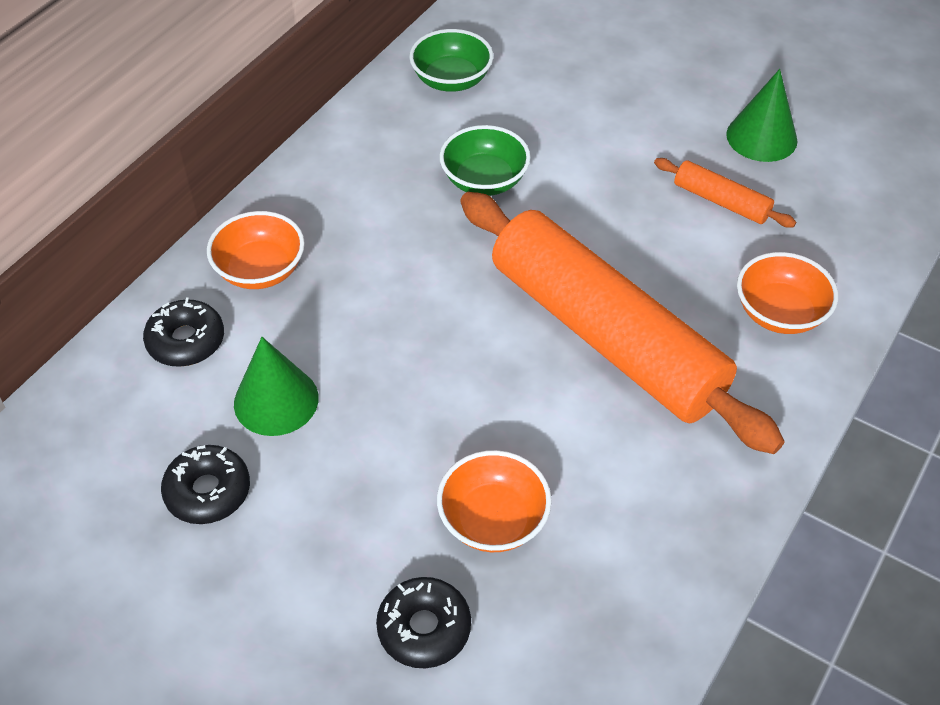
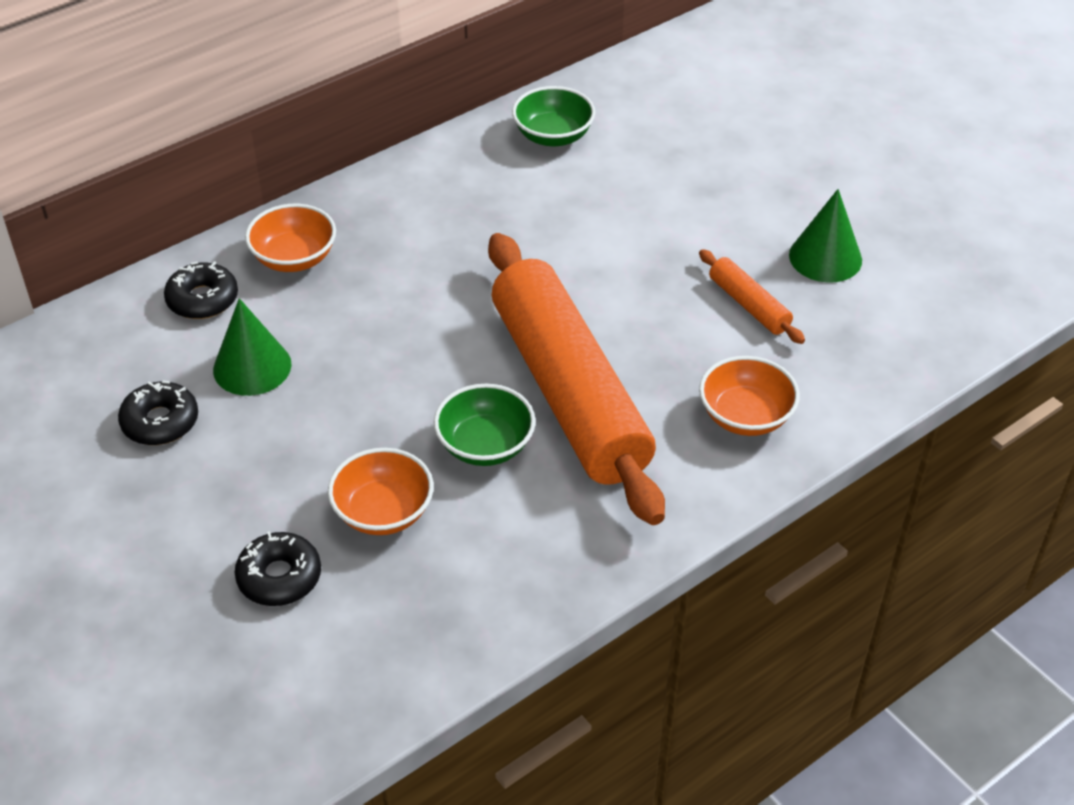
camera: 20 degrees right, 5 degrees down
(484, 180) = (534, 232): green bowl -> green bowl (485, 445)

